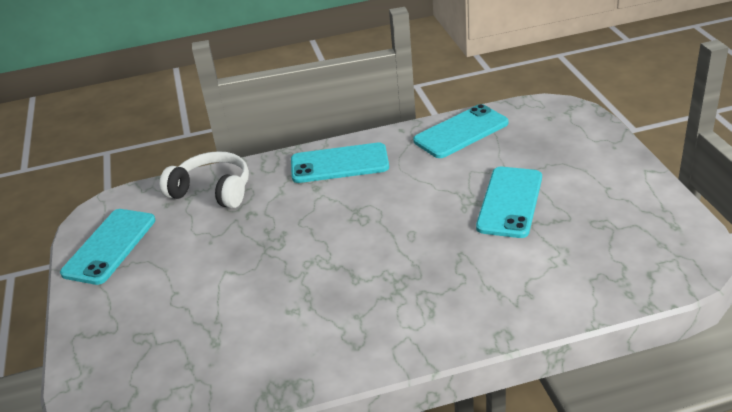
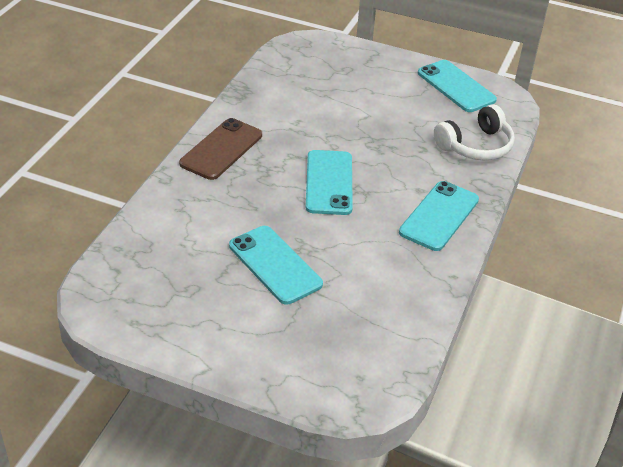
camera: 120 degrees right, 5 degrees up
(406, 330) = (221, 149): none -> brown phone
(461, 132) = (405, 306): turquoise phone -> turquoise phone (329, 183)

